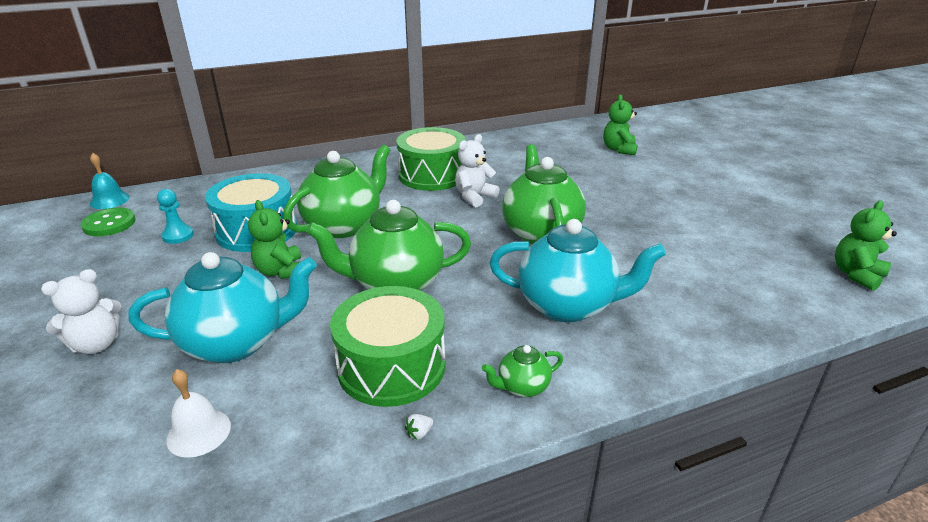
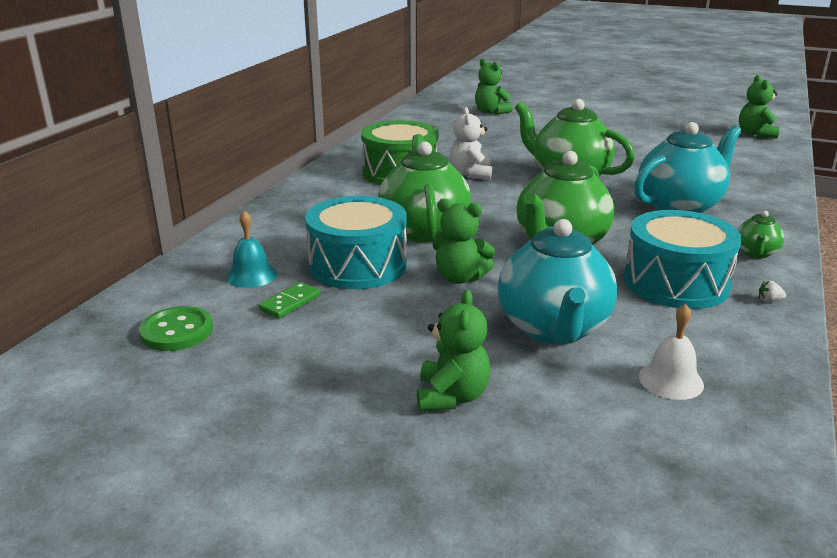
camera: 45 degrees left, 5 degrees down
(96, 344) = (452, 396): white teddy bear -> green teddy bear
(109, 200) = (108, 317): turquoise bell -> turquoise bell (251, 275)
(178, 236) = (290, 303): turquoise pawn -> green domino
(237, 342) = (553, 329): turquoise teapot -> turquoise teapot turned 150 degrees clockwise
(391, 366) = (676, 283): green drum -> turquoise drum
(419, 433) = (769, 300): white strawberry -> white strawberry turned 90 degrees clockwise

